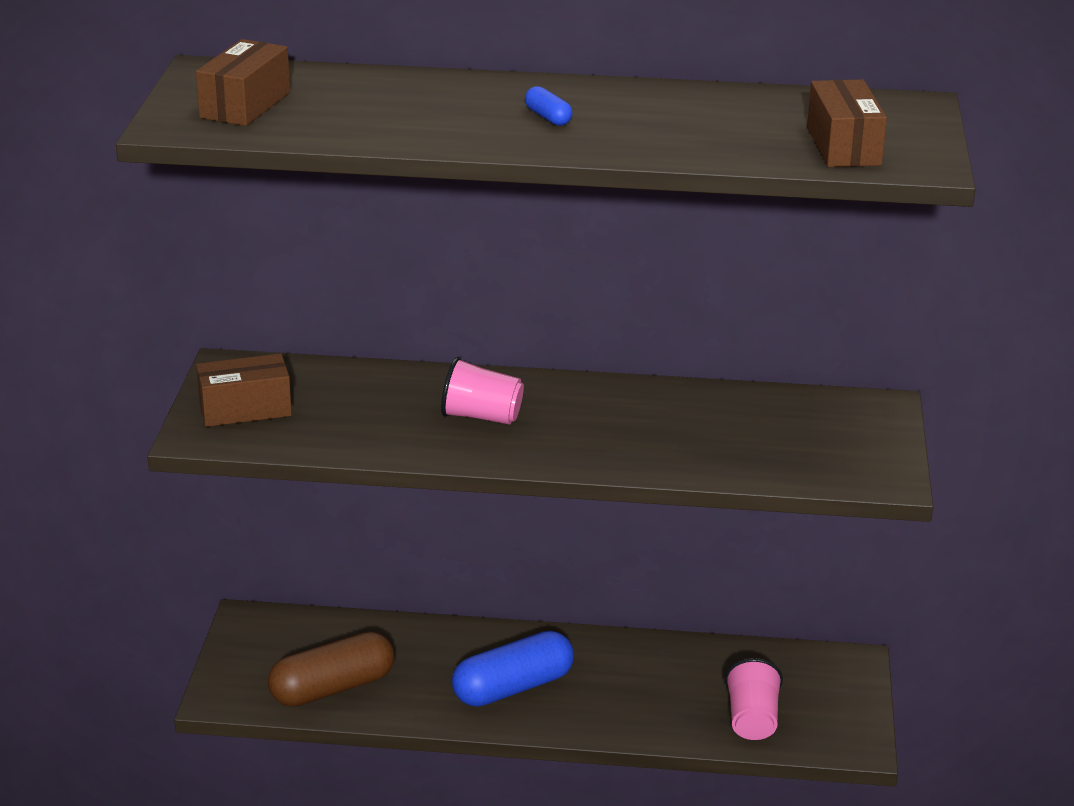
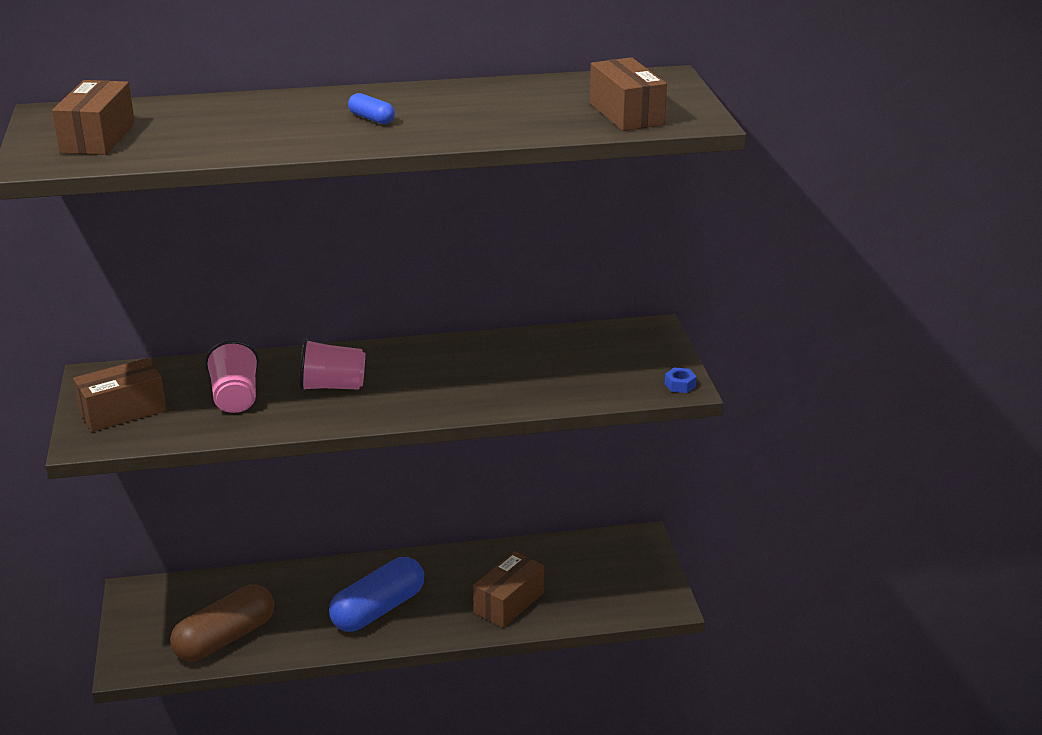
camera: 15 degrees left, 0 degrees up
(667, 708) = (509, 603): none -> brown box
(752, 720) = (579, 600): pink cup -> pink cup (235, 398)
(888, 477) = (680, 385): none -> blue nut

